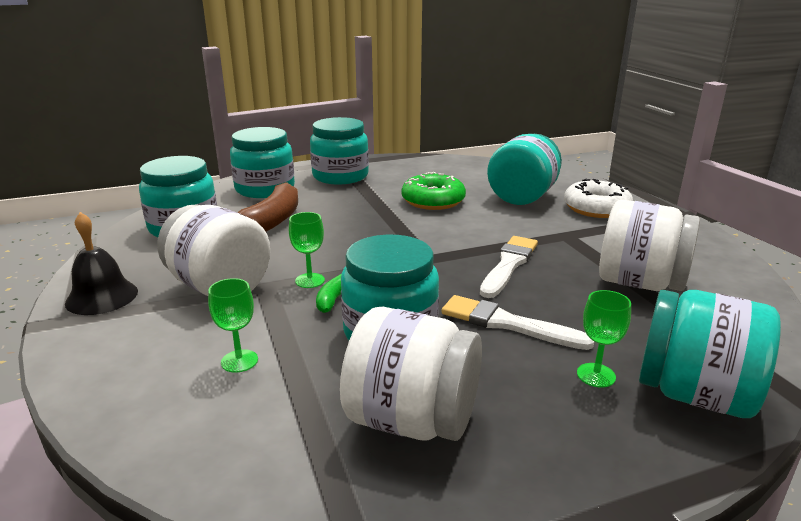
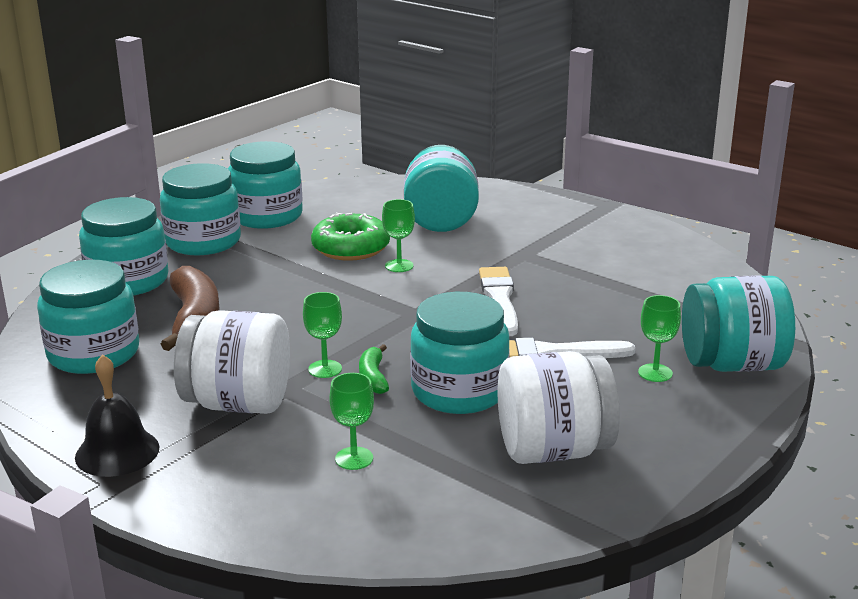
camera: 30 degrees left, 0 degrees up
(400, 169) = (267, 216): none -> turquoise jar
(454, 220) = (399, 266): none -> green goblet
(596, 208) = (525, 217): white donut -> none
(639, 283) = (625, 285): white jar -> none

